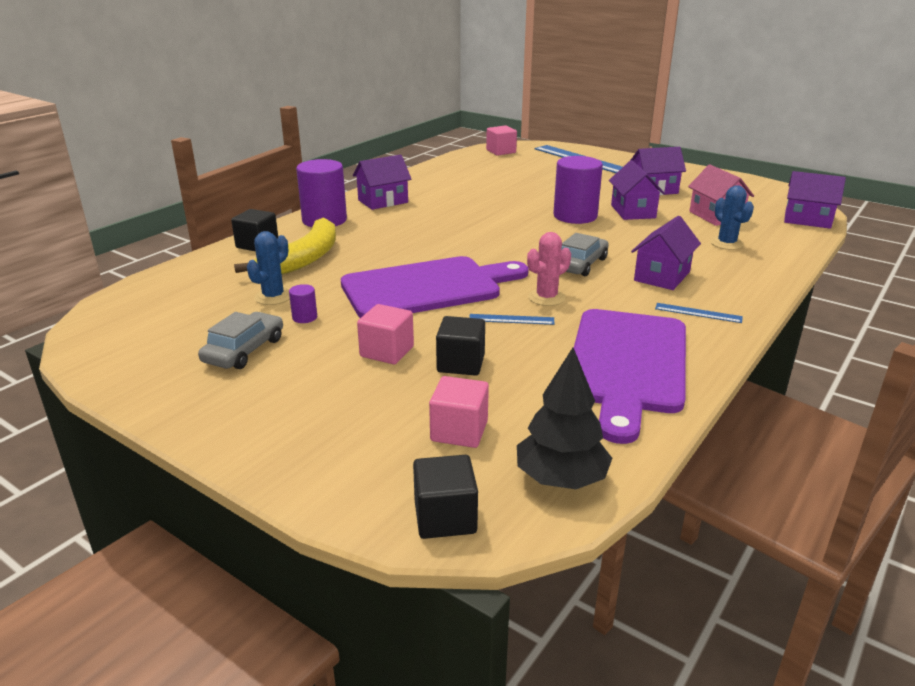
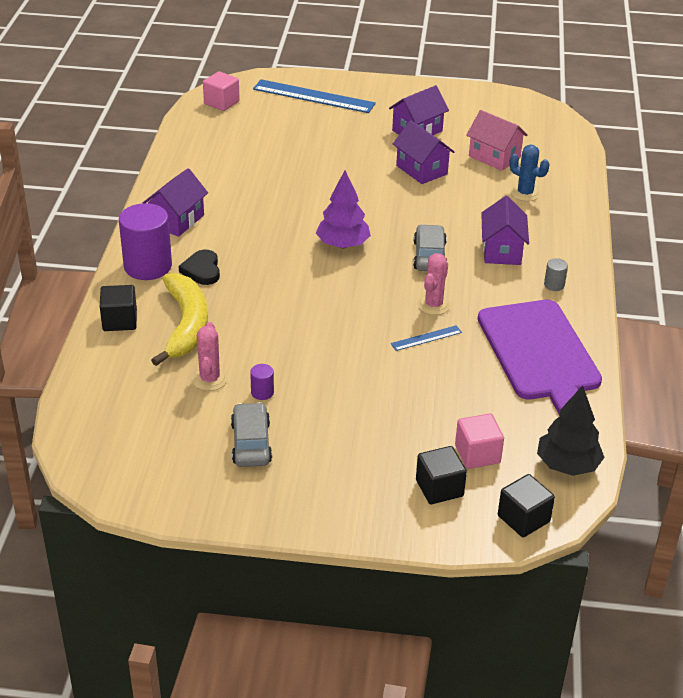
camera: 30 degrees left, 10 degrees up
(273, 297) = (210, 379): blue cactus -> pink cactus
(363, 231) = (202, 270): none -> black heart
(387, 351) = (363, 404): pink cube -> none
(427, 288) = (329, 325): purple cutting board -> none
(461, 363) = (427, 395): black cube -> black cube (439, 488)
(504, 241) = (343, 244): none -> purple tree
(575, 216) = (377, 191): purple cylinder -> none
(698, 313) = (554, 285): blue ruler -> grey cylinder
(807, 220) = (568, 141): purple house -> none

